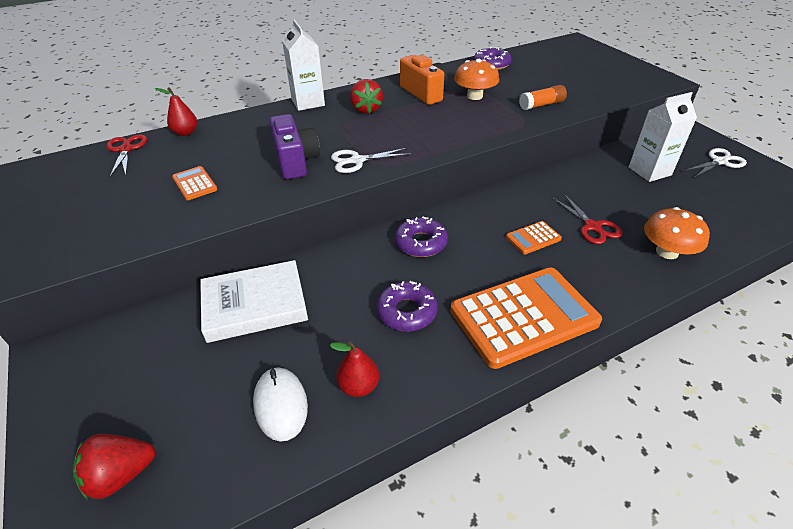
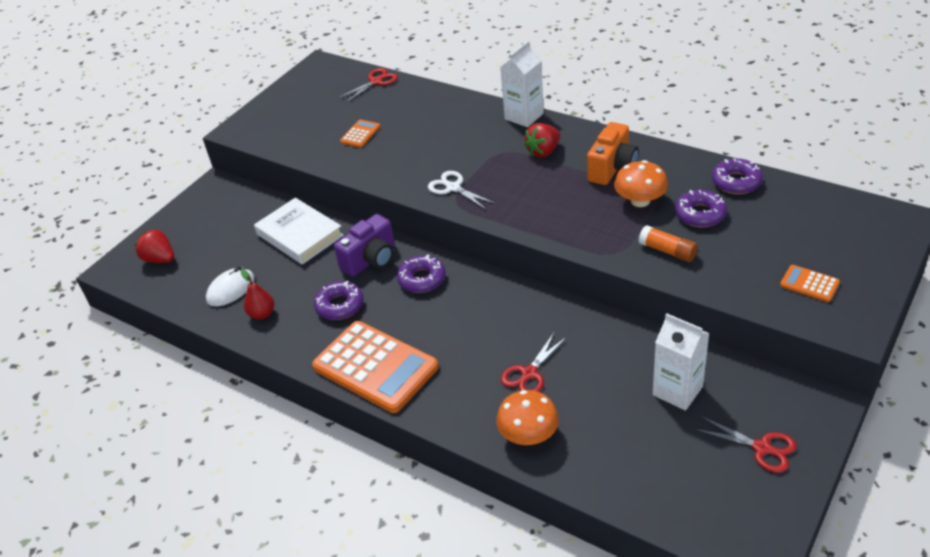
camera: 65 degrees right, 0 degrees up
(185, 133) = (420, 90): red pear -> none
(296, 161) = (426, 160): purple camera -> purple camera (371, 260)
(512, 84) = (700, 214): none -> purple donut
(533, 238) = (479, 340): orange calculator -> orange calculator (809, 284)
(719, 162) = (762, 448): white scissors -> red scissors

